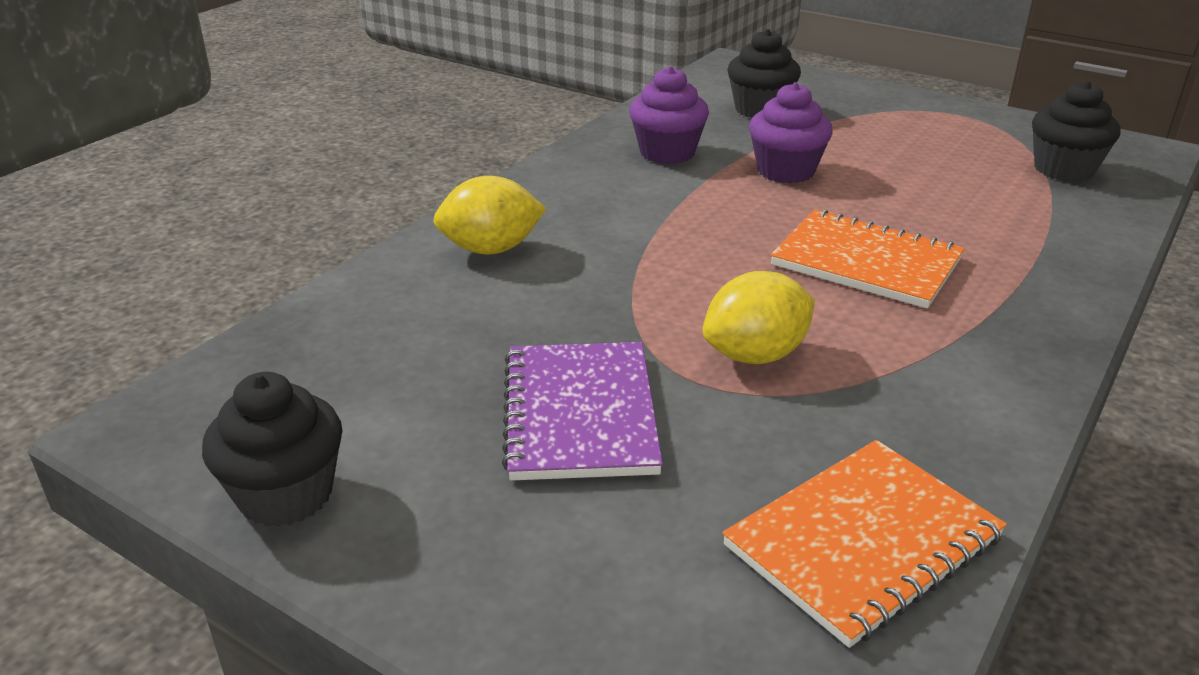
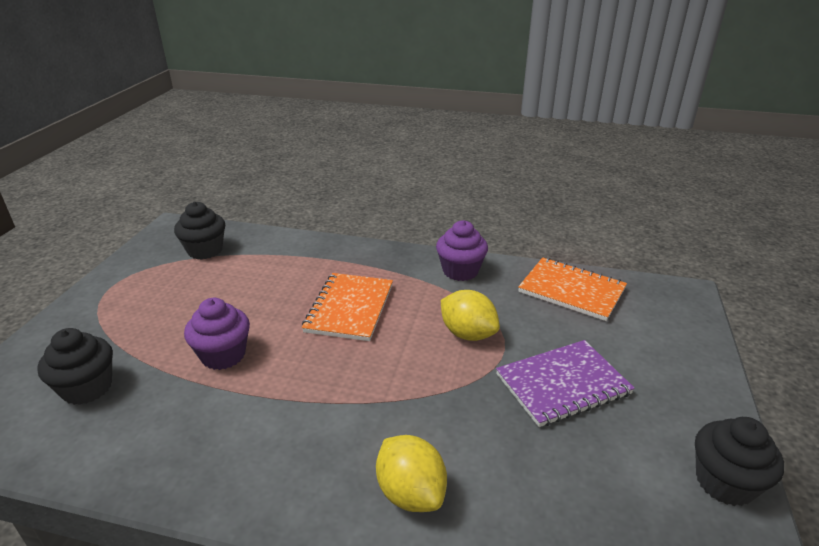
camera: 110 degrees left, 0 degrees up
(667, 152) = (192, 428): purple cupcake -> purple cupcake (460, 271)

